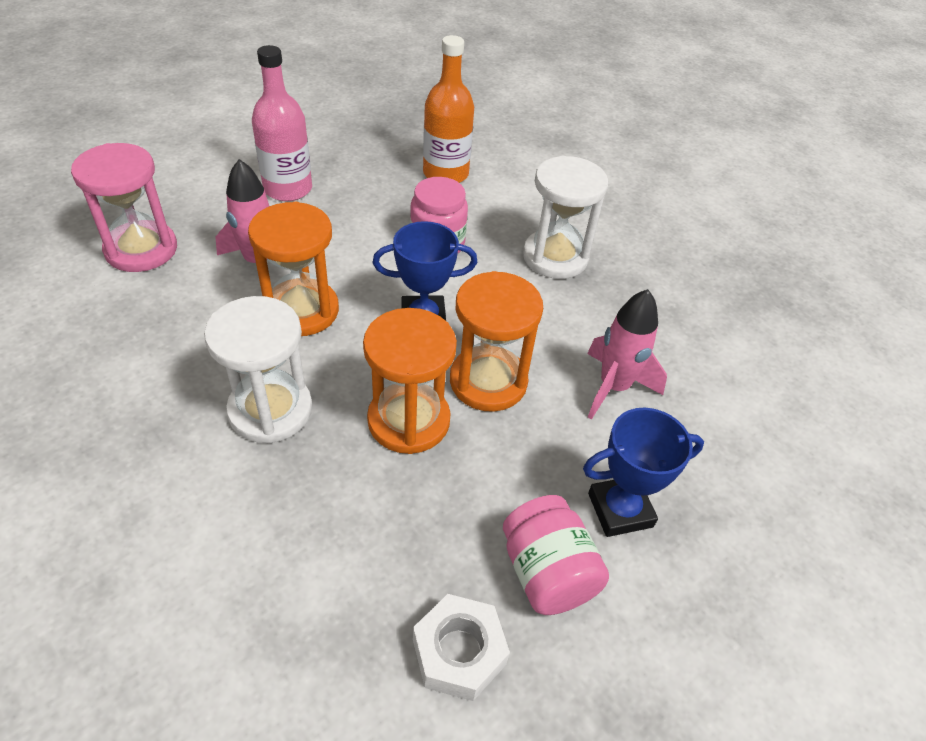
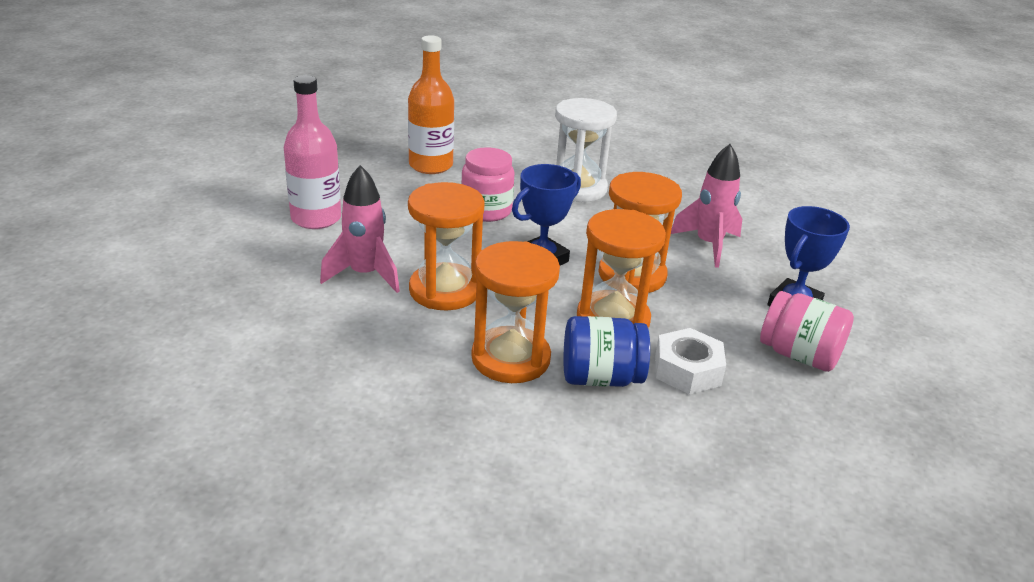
camera: 35 degrees left, 15 degrees down
(141, 249) = (245, 307): pink hourglass -> none
(270, 410) = (511, 358): white hourglass -> orange hourglass
(320, 476) = (601, 378): none -> blue jar
(459, 652) = (807, 419): white nut -> white nut (687, 370)

